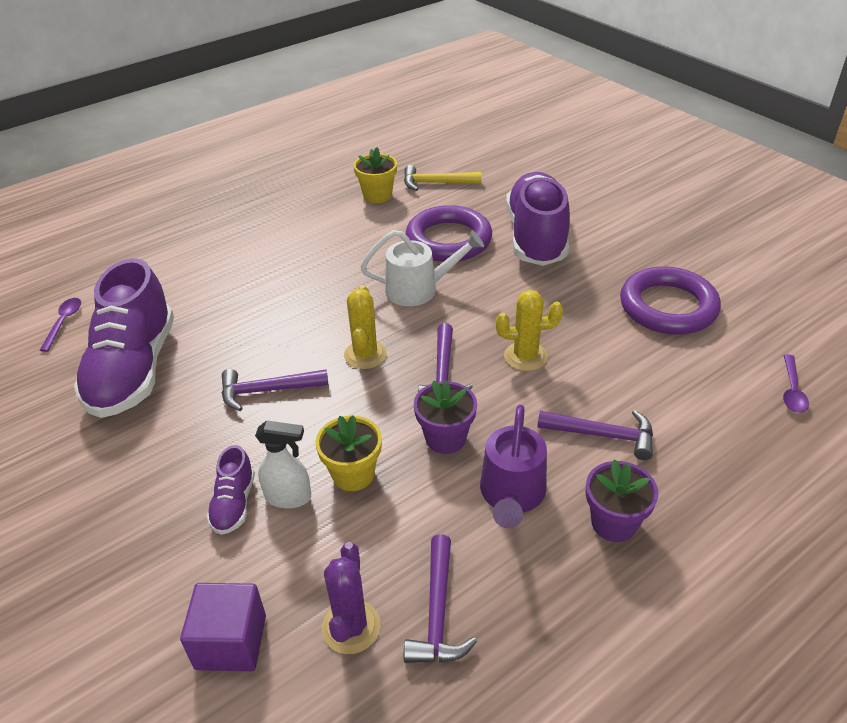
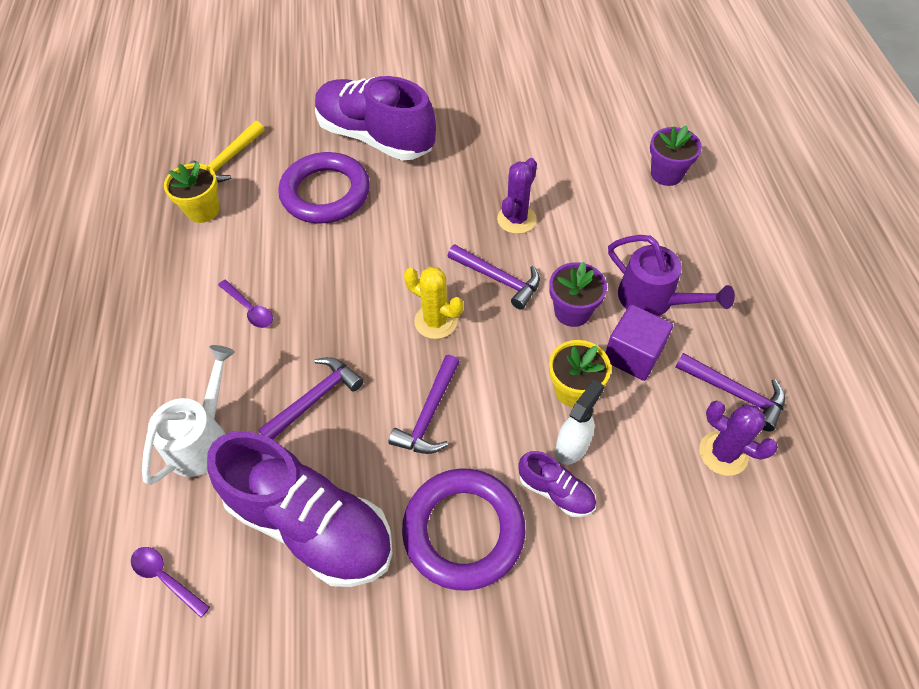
camera: 60 degrees left, 15 degrees up
(231, 642) = (700, 543): purple cube -> purple cube (633, 355)
(420, 289) = (378, 245): white watering can -> white watering can (202, 437)
(525, 356) = (516, 219): yellow cactus -> purple cactus
(603, 435) = (627, 219): purple hammer -> purple hammer (315, 398)
(614, 523) = (708, 257): purple flower pot -> purple flower pot (666, 174)
(668, 307) = (523, 113): purple ring -> purple ring (463, 531)
(792, 390) = (648, 106): purple spoon -> purple spoon (250, 309)

